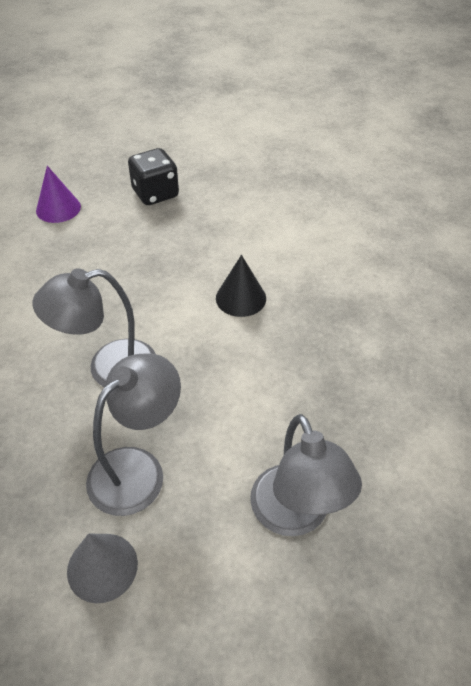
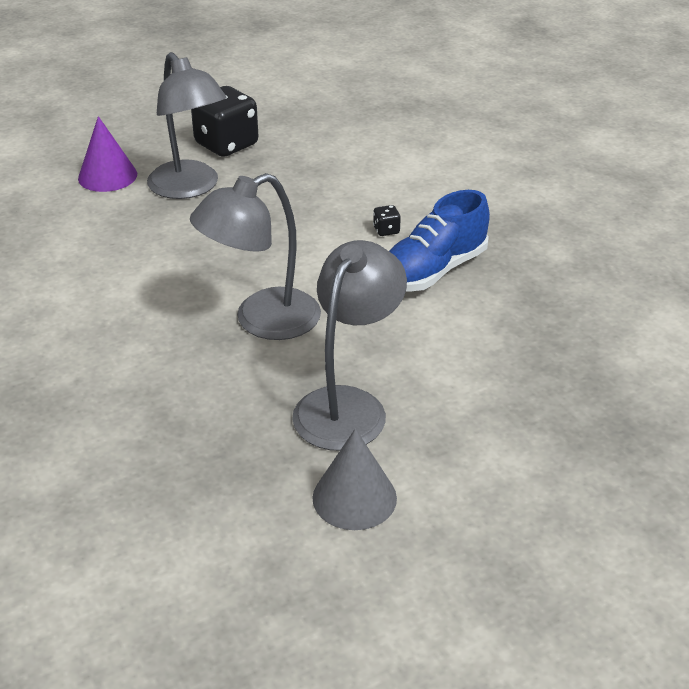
camera: 15 degrees left, 10 degrees down
(241, 298) = (386, 230): black cone -> black dice
(261, 346) = (433, 271): none -> blue shoe
(295, 516) = (548, 412): grey lamp -> grey lamp (190, 188)

